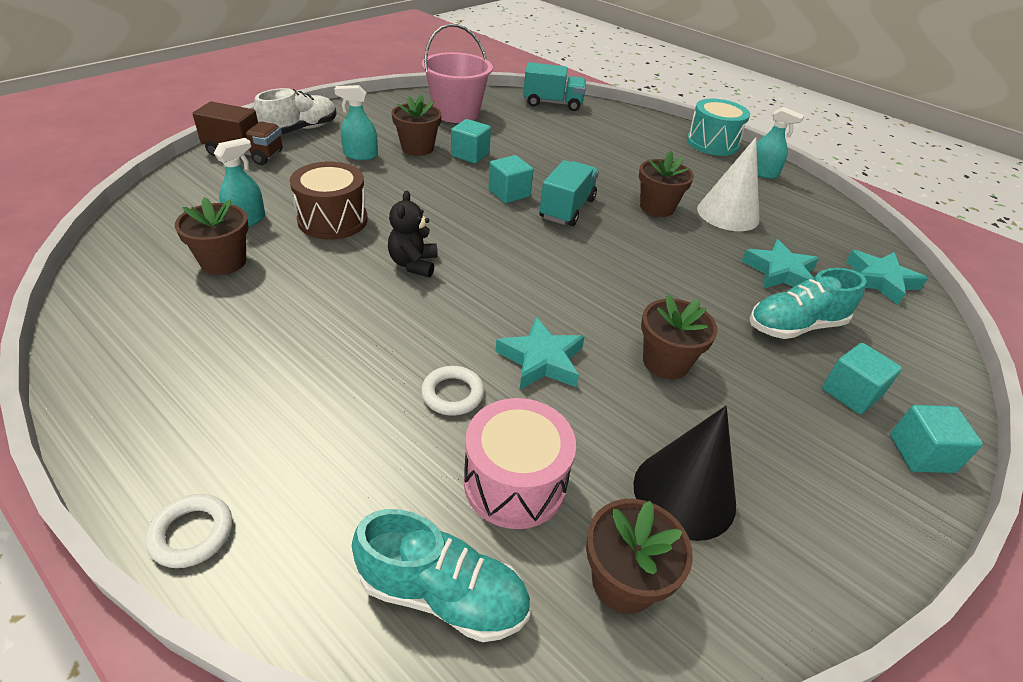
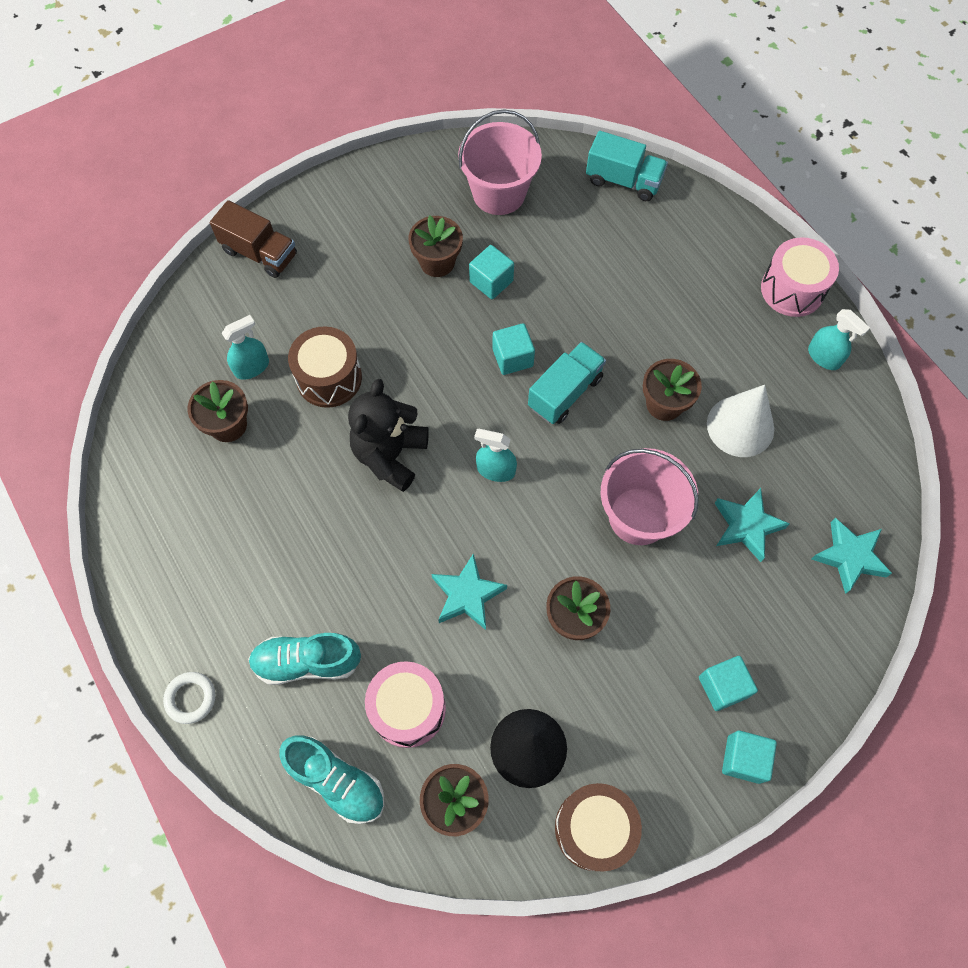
camera: 20 degrees right, 25 degrees up
(300, 130) = (320, 213): white shoe -> none
(360, 155) = (374, 269): turquoise spray bottle -> turquoise spray bottle (495, 470)
(413, 264) = (390, 455): black teddy bear -> black teddy bear, size x1.62
(452, 394) = (385, 616): white ring -> none
(681, 277) = (639, 516): none -> pink bucket
(712, 143) = (792, 289): turquoise drum -> pink drum
(795, 326) = (719, 600): turquoise shoe -> turquoise shoe (307, 662)
(815, 568) = (594, 828): none -> brown drum

